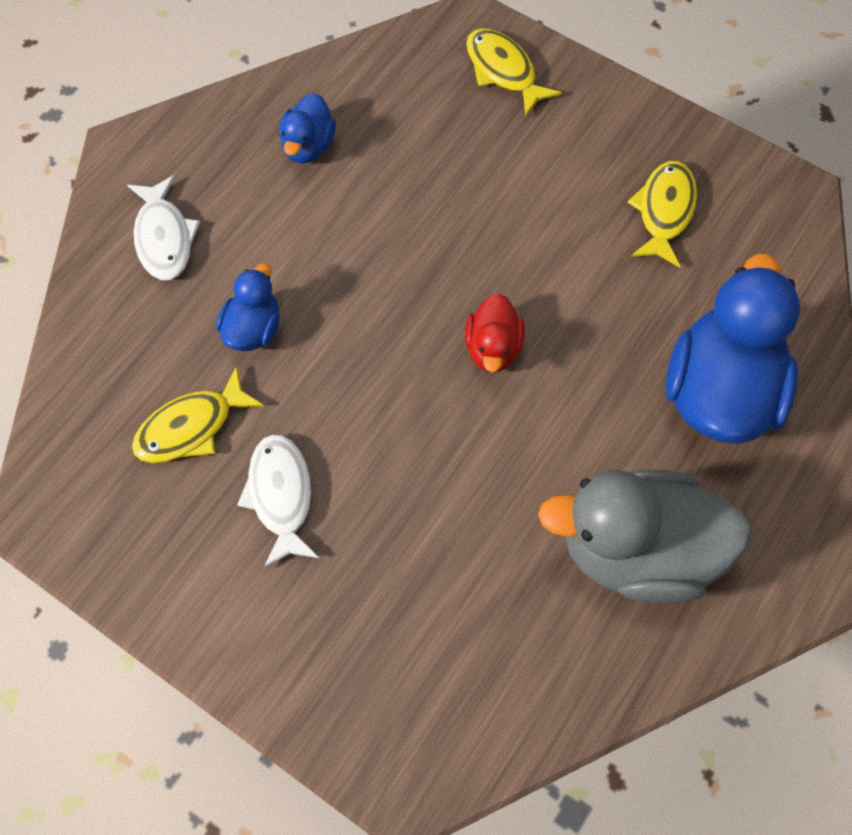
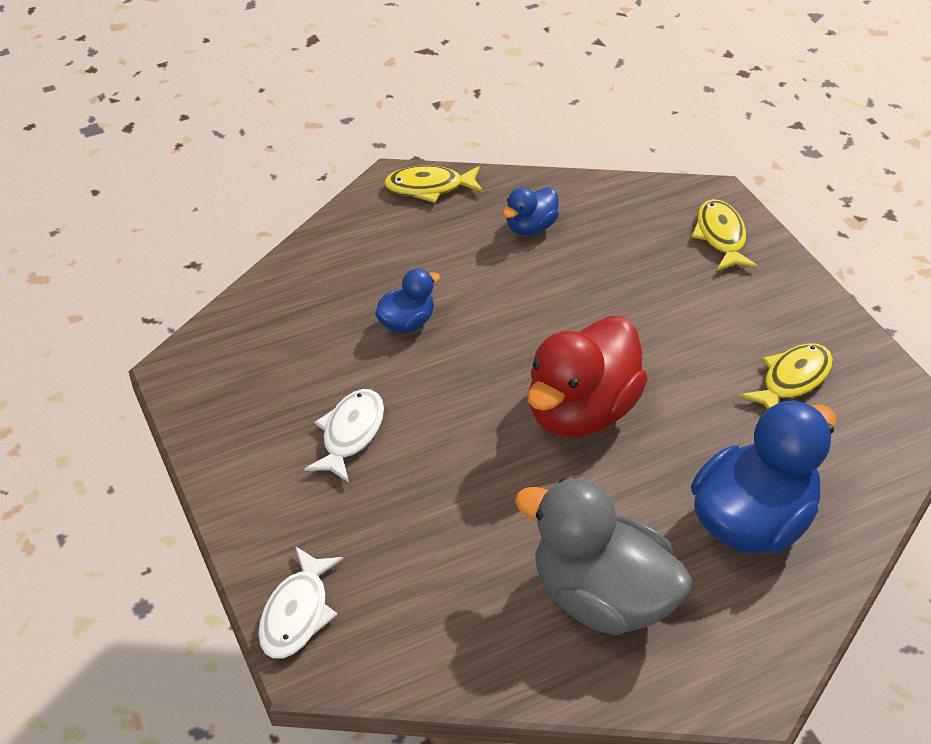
camera: 30 degrees right, 20 degrees down
(164, 238) = (384, 242): white fish -> white fish (297, 613)
(191, 427) = (318, 363): yellow fish -> yellow fish (429, 187)
(493, 348) = (581, 411): red duck -> red duck, size x2.02

